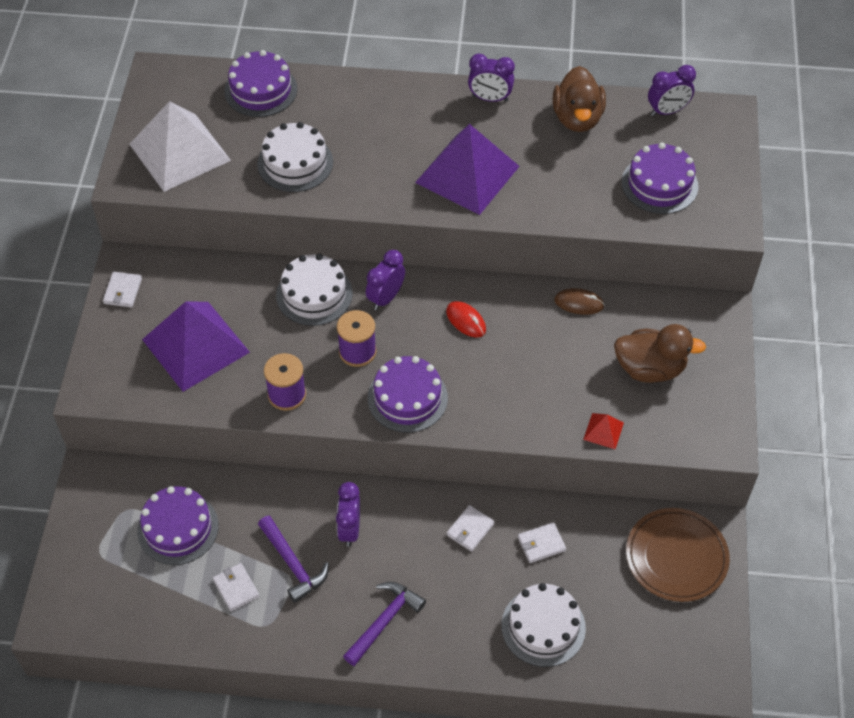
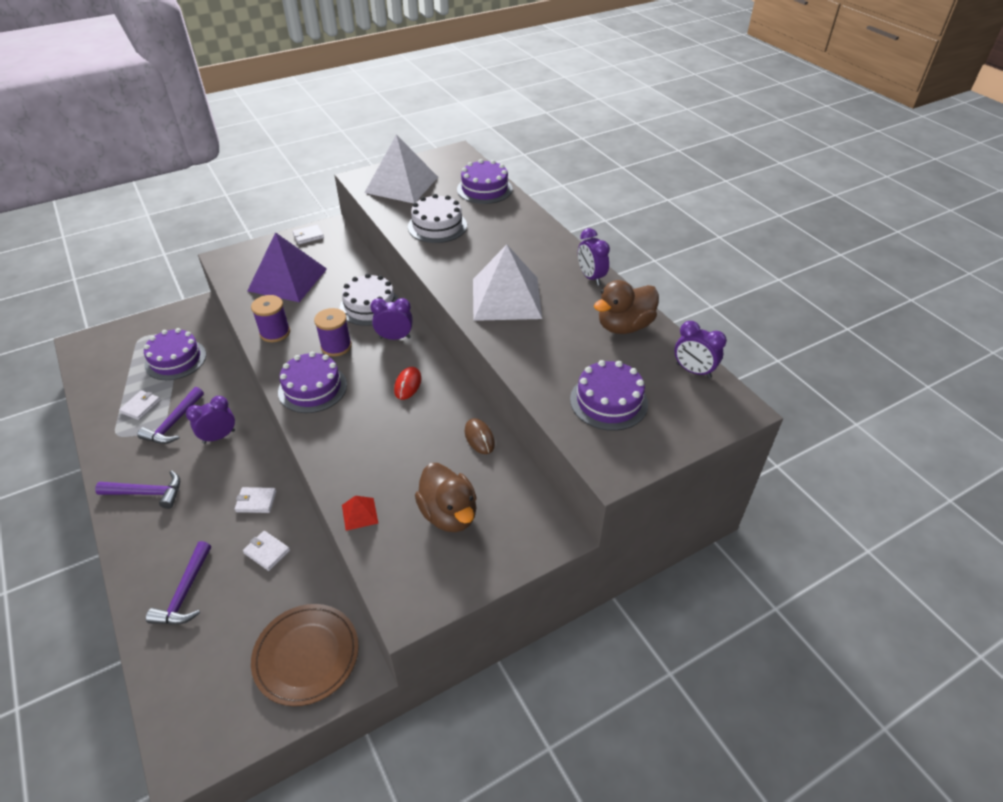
camera: 55 degrees right, 10 degrees down
(467, 174) = (506, 298): purple pyramid -> white pyramid
(543, 627) = (185, 593): white cake -> purple hammer

